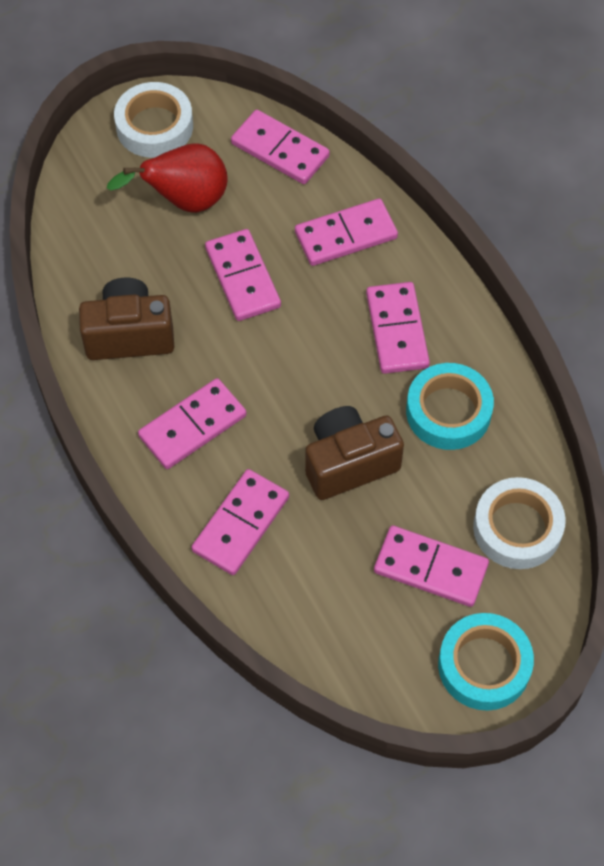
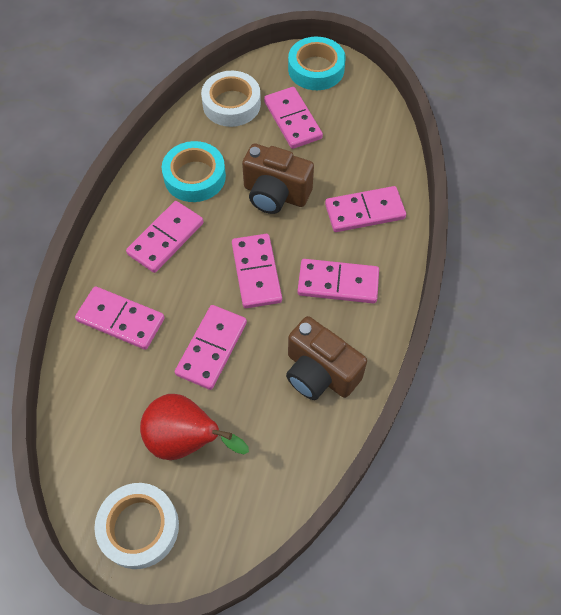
camera: 135 degrees left, 0 degrees up
(280, 150) = (83, 419): pink domino -> pink domino (256, 272)

